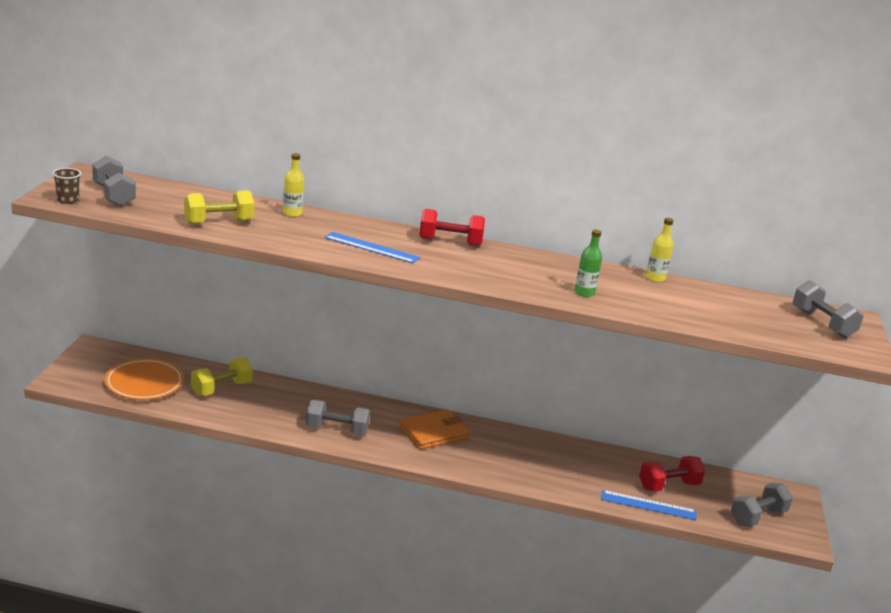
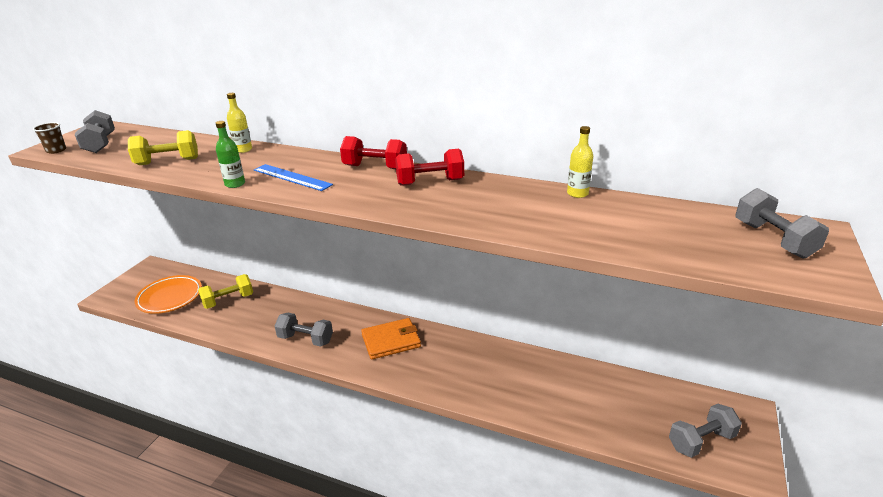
camera: 15 degrees right, 5 degrees up
(584, 292) = (488, 214): green bottle -> green bottle (235, 184)
(648, 505) = (581, 424): blue ruler -> none
(669, 486) = (607, 400): red dumbbell -> red dumbbell (430, 182)

